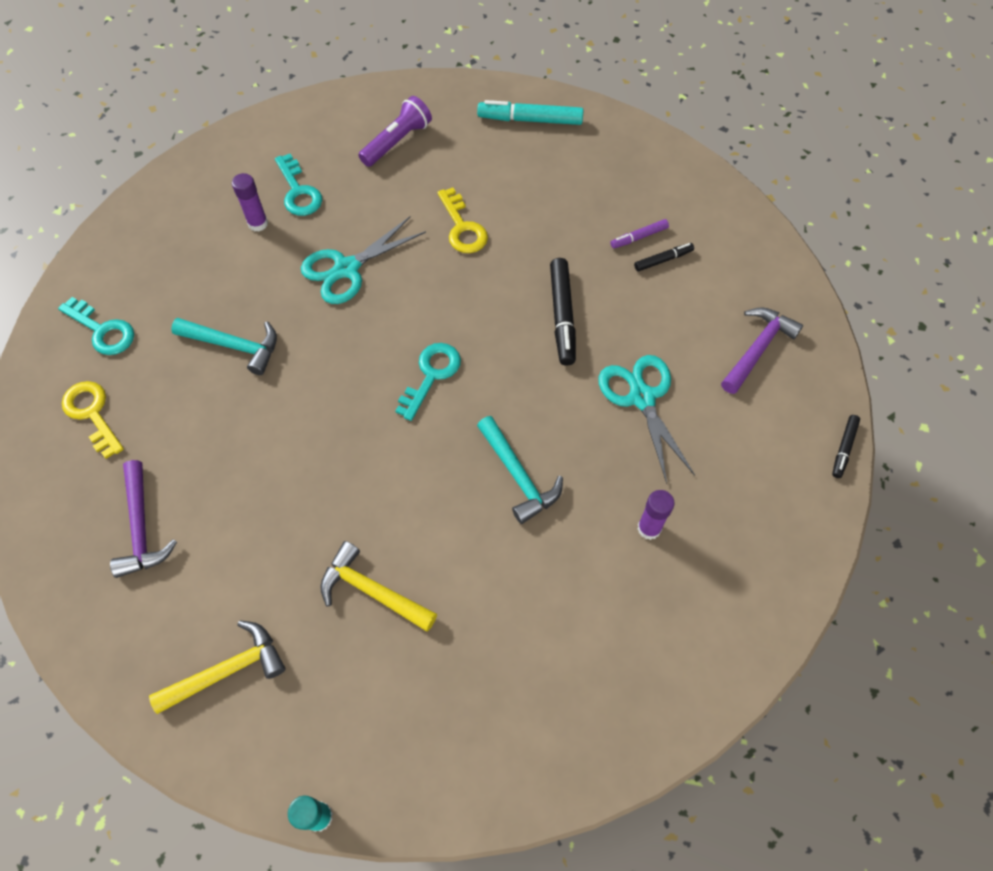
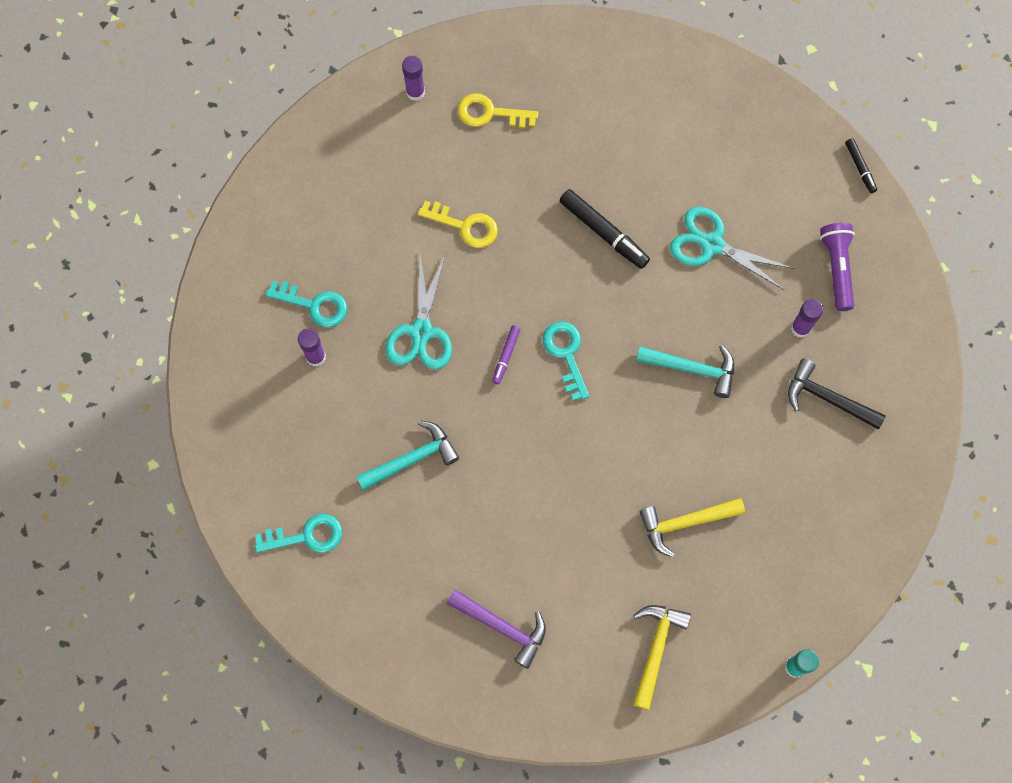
camera: 45 degrees left, 10 degrees up
(92, 414) = (376, 594): yellow key -> yellow key (490, 113)
(397, 141) = (338, 198): purple flashlight -> purple flashlight (837, 268)
(530, 120) = (415, 92): turquoise marker -> purple glue stick
(610, 608) = (827, 398): none -> black hammer
(639, 237) = (592, 124): purple marker -> purple marker (506, 356)
(663, 260) = (625, 128): black marker -> none
(757, 349) = (747, 143): purple hammer -> none

